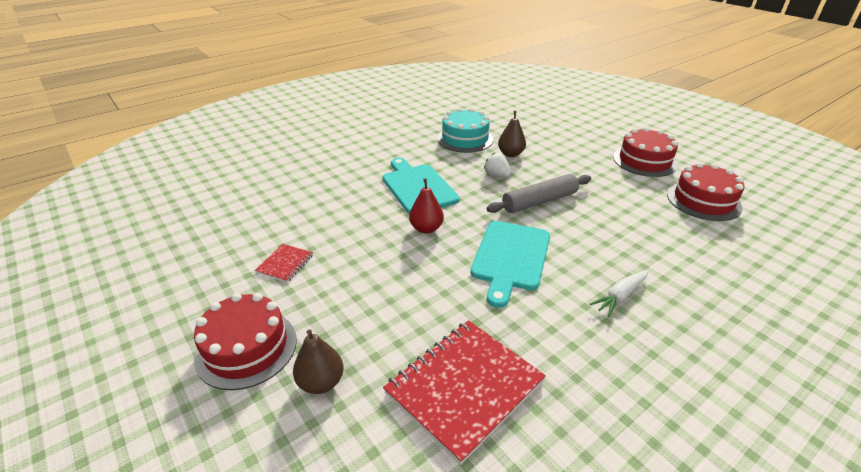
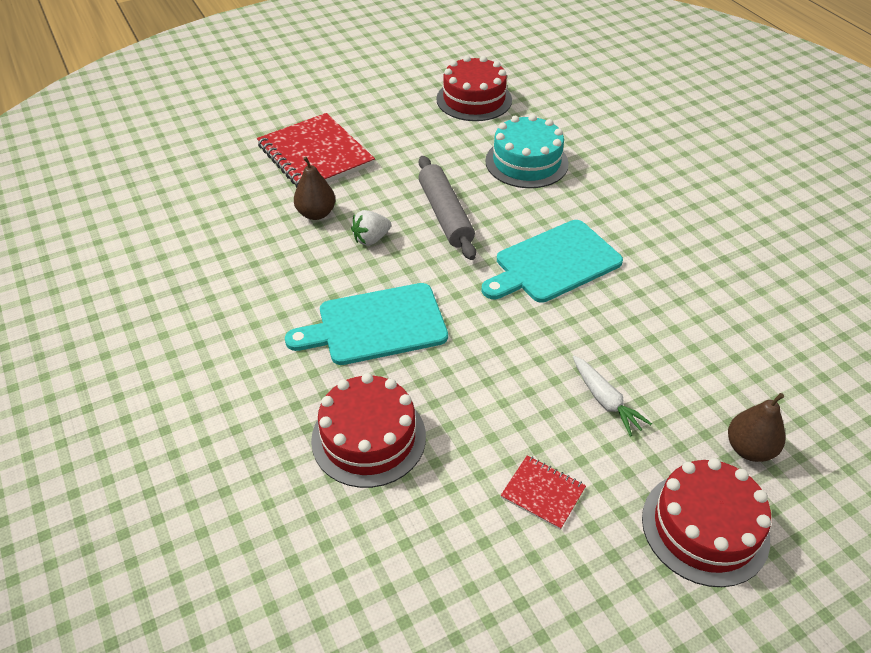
camera: 80 degrees left, 10 degrees up
(426, 228) = (484, 329): red pear -> none
(464, 387) = (743, 334): red notebook -> red notebook (315, 155)
(465, 139) = (247, 251): turquoise cake -> turquoise cake (526, 162)
(510, 257) = (554, 263): turquoise cutting board -> turquoise cutting board turned 120 degrees clockwise
(620, 296) = (621, 202): white carrot -> white carrot (605, 400)
(644, 161) = (379, 109): red cake -> red cake (368, 438)

